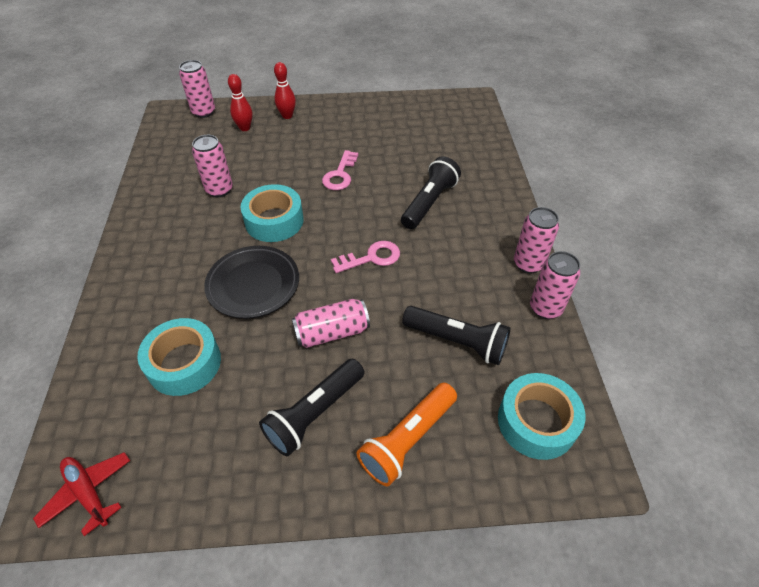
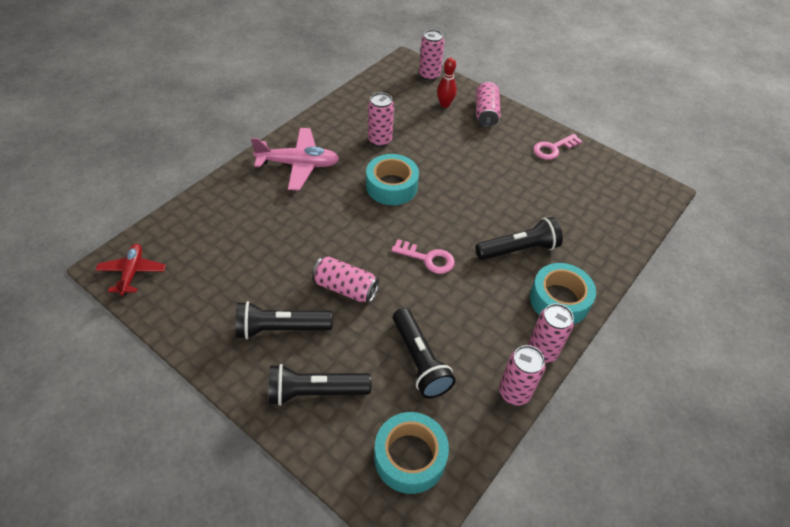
camera: 40 degrees right, 0 degrees up
(162, 259) = (298, 164): none -> pink plane
(184, 363) = (244, 239): turquoise tape -> turquoise tape (559, 300)
(253, 285) = (332, 220): black plate -> none
(287, 116) = (486, 113): red bowling pin -> pink can
(340, 174) = (474, 183): pink key -> pink key (553, 148)
(408, 440) = (315, 392): orange flashlight -> black flashlight

